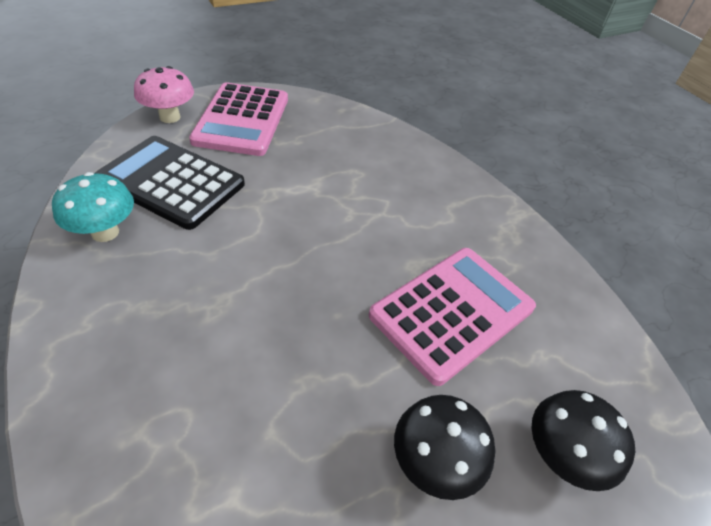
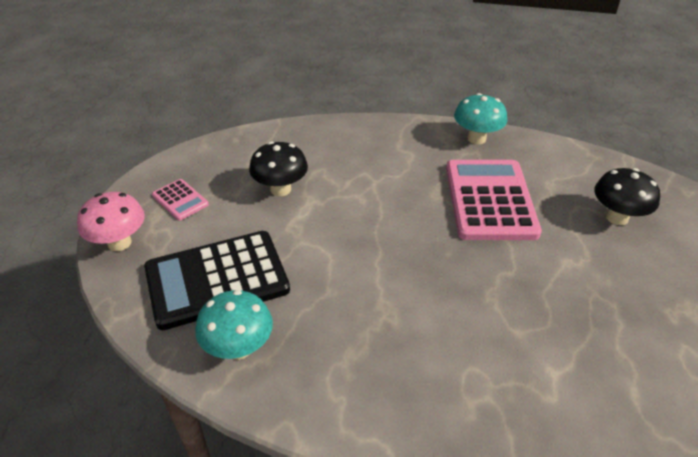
camera: 45 degrees left, 5 degrees down
(242, 120) = (180, 200): pink calculator -> pink calculator, size x0.46
(433, 462) = (588, 269): black mushroom -> black mushroom (280, 189)
(536, 255) = (476, 138): none -> turquoise mushroom

